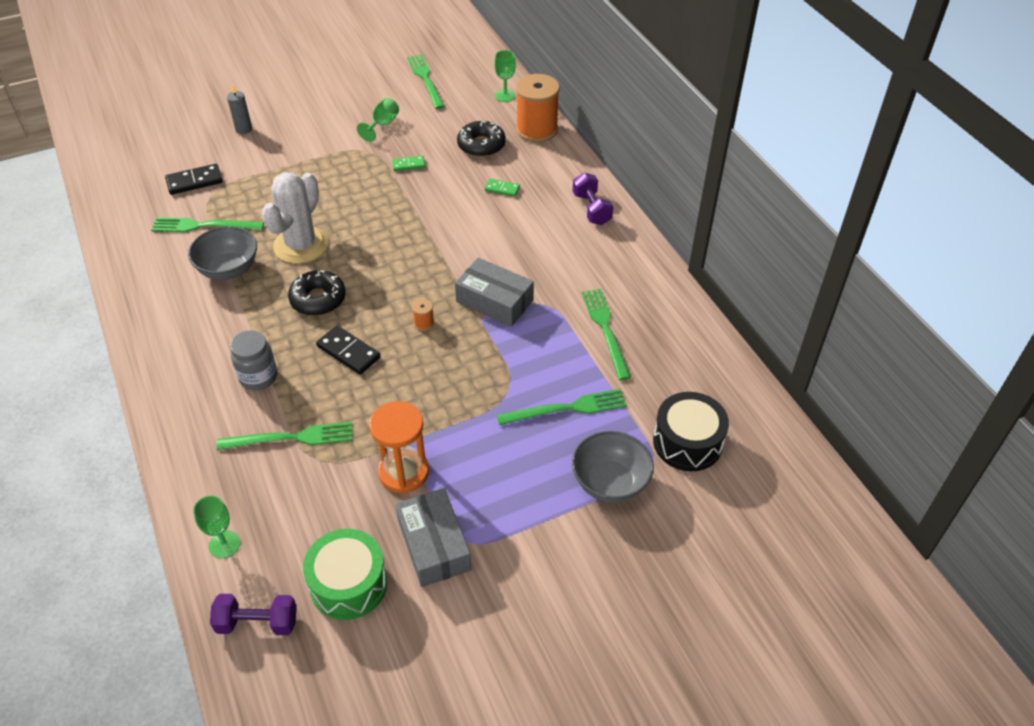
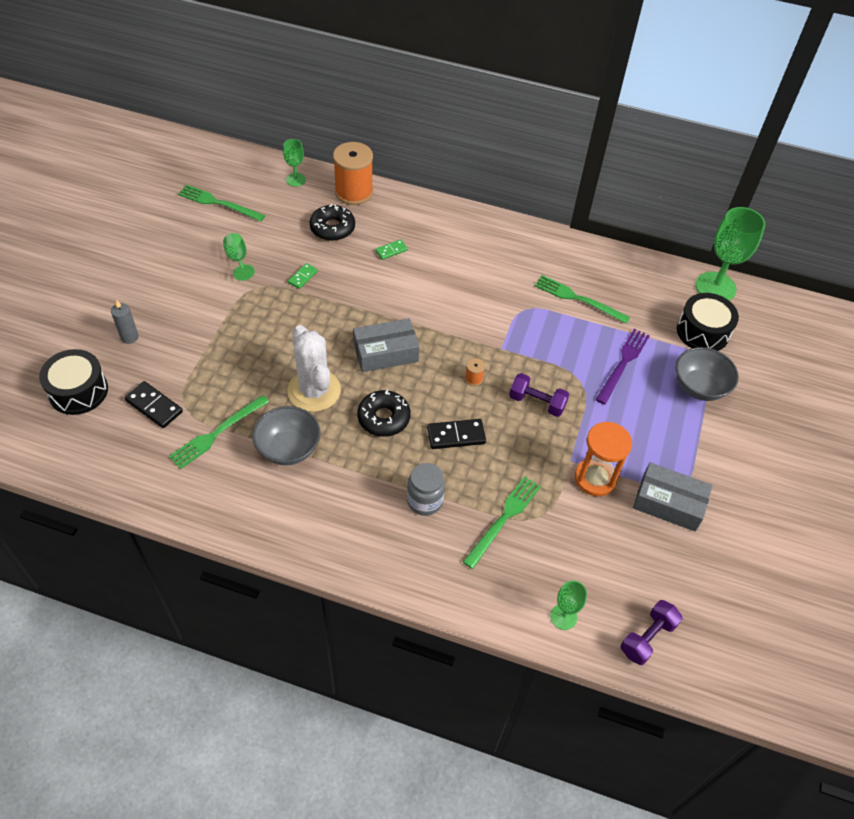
camera: 50 degrees left, 5 degrees up
(169, 141) = (78, 391): none -> black drum
(194, 181) = (154, 406): black domino -> black domino turned 75 degrees counterclockwise
(348, 584) = (659, 567): green drum -> none
(494, 301) = (494, 330): grey box -> grey box (385, 352)
(567, 408) = (623, 364): green fork -> purple fork
(591, 209) = (465, 225): purple dumbbell -> purple dumbbell (537, 402)
(762, 416) = (715, 287): none -> green goblet

